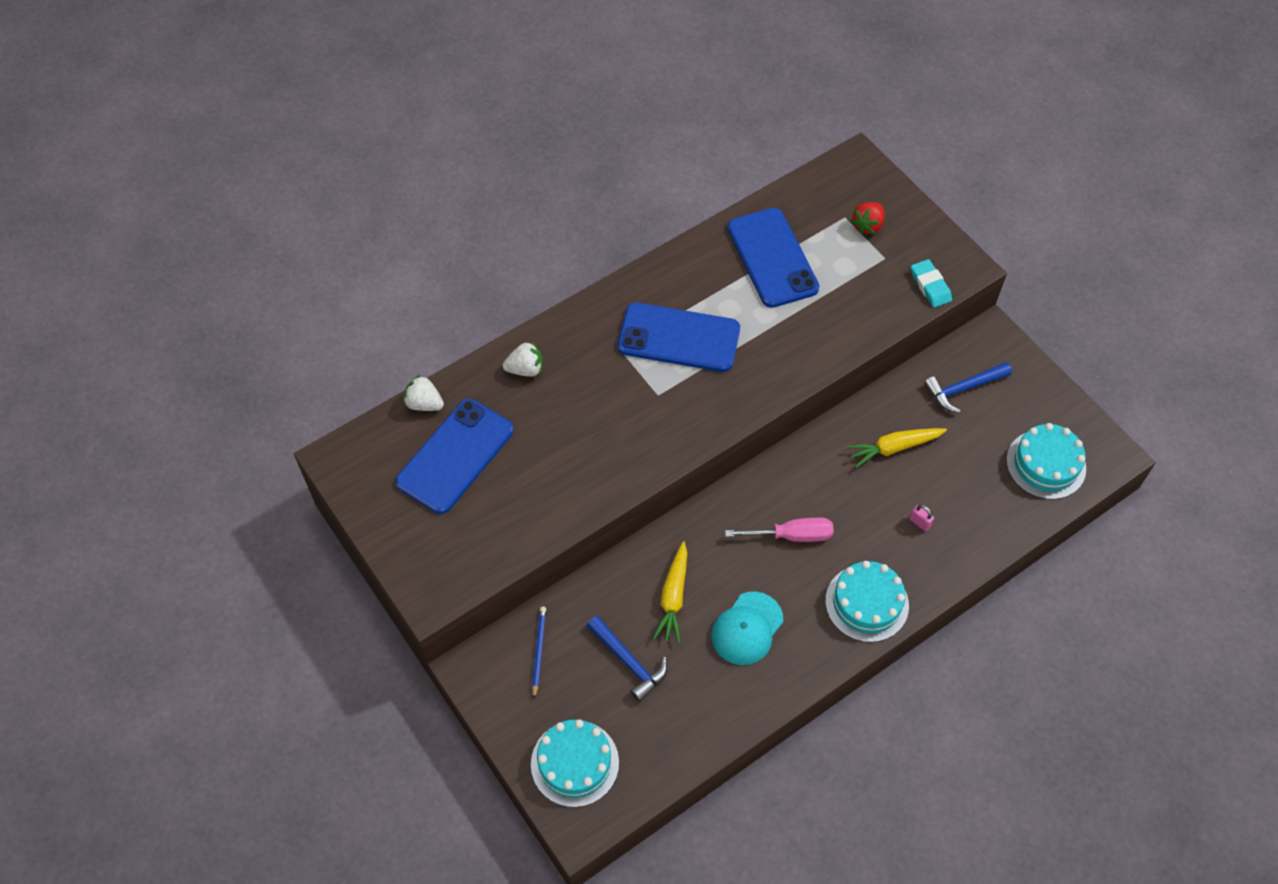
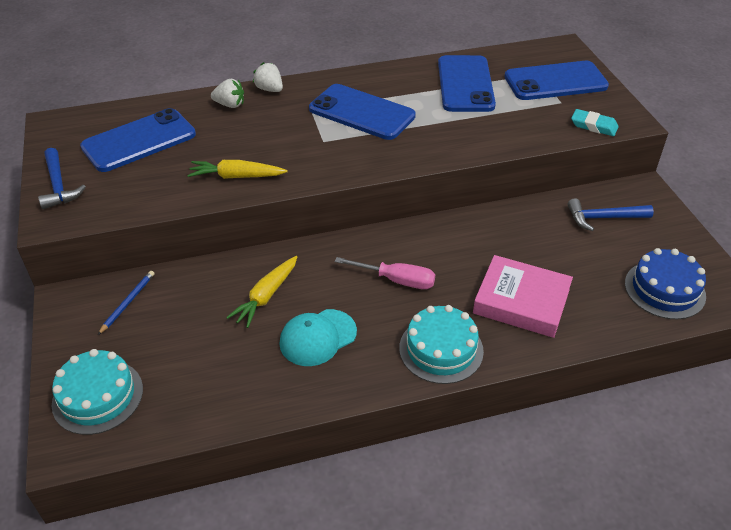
camera: 20 degrees right, 15 degrees down
(424, 404) = (140, 107): white strawberry -> white strawberry (269, 89)
(629, 662) = (198, 333): blue hammer -> blue hammer (59, 186)
(868, 225) = (555, 82): red strawberry -> blue phone
(894, 448) = (521, 243): yellow carrot -> yellow carrot (236, 176)
(920, 522) = (521, 301): pink padlock -> pink book
(930, 286) = (594, 126): turquoise eraser -> turquoise eraser turned 60 degrees counterclockwise
(1046, 464) = (664, 289): turquoise cake -> blue cake

